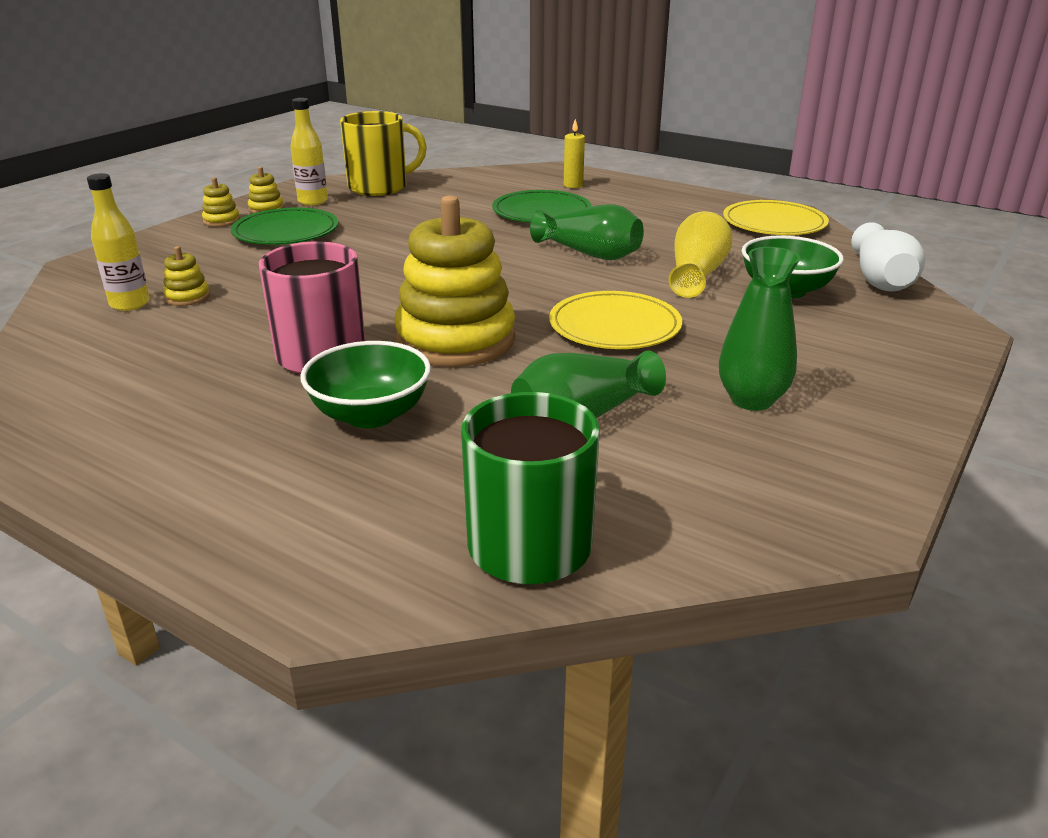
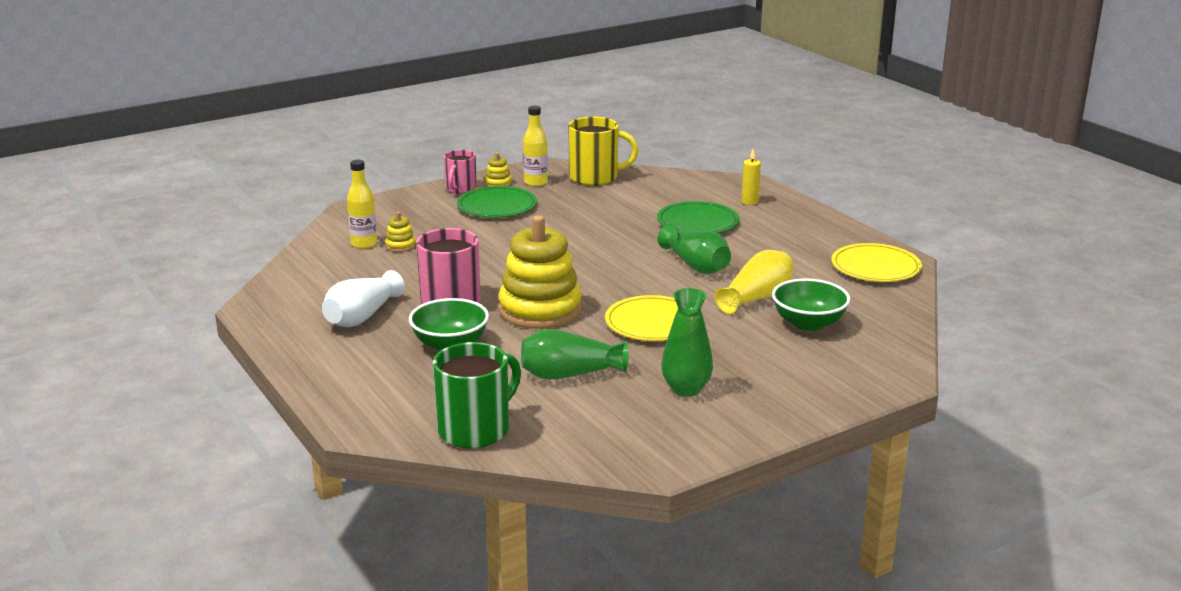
camera: 25 degrees right, 5 degrees down
(221, 221) = (460, 189): yellow stacking toy -> pink mug
(880, 279) = (896, 330): white vase -> white vase (362, 316)

